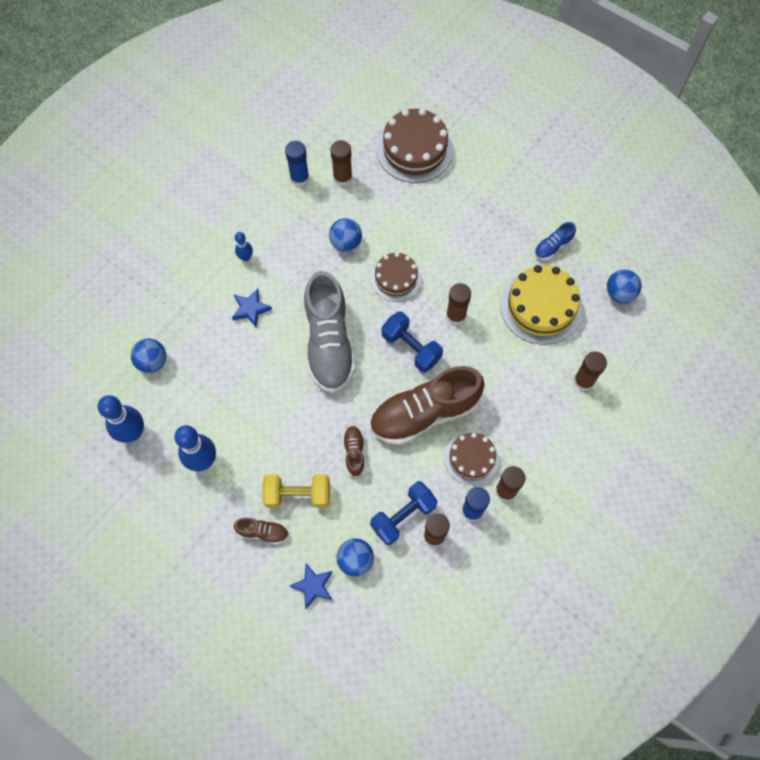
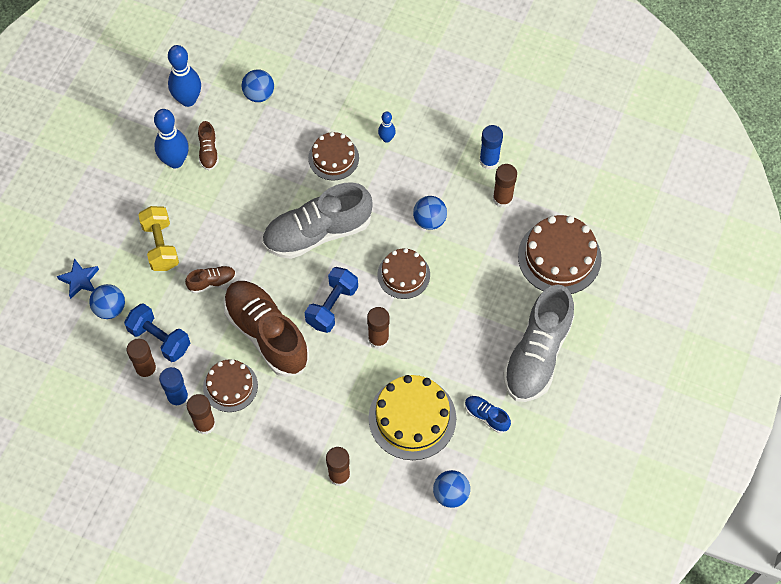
camera: 75 degrees right, 5 degrees down
(251, 309) = (333, 158): blue star -> brown cake
(263, 532) = (120, 227): brown shoe -> brown shoe (208, 152)
(504, 192) = (537, 355): none -> grey shoe

